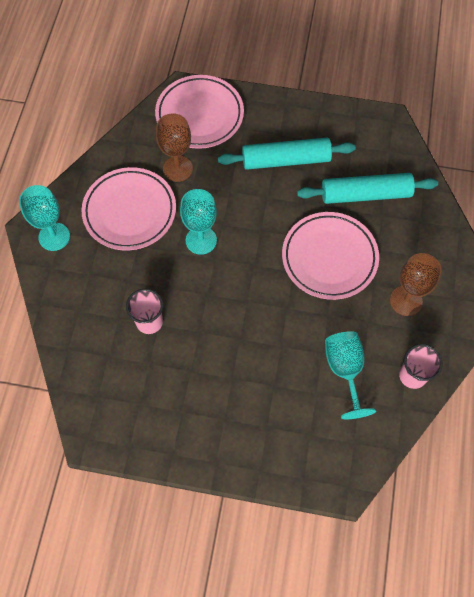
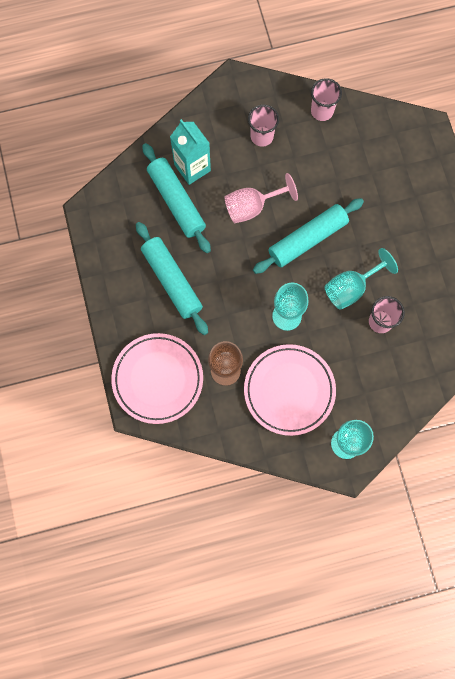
camera: 115 degrees left, 10 degrees up
(270, 293) = (307, 239): none -> turquoise rolling pin
(329, 258) = (252, 207): pink plate -> pink goblet
(345, 370) = (343, 159): turquoise goblet -> turquoise goblet (351, 288)
(396, 222) = (192, 168): none -> turquoise carton
(406, 301) = (262, 136): brown goblet -> pink cup

